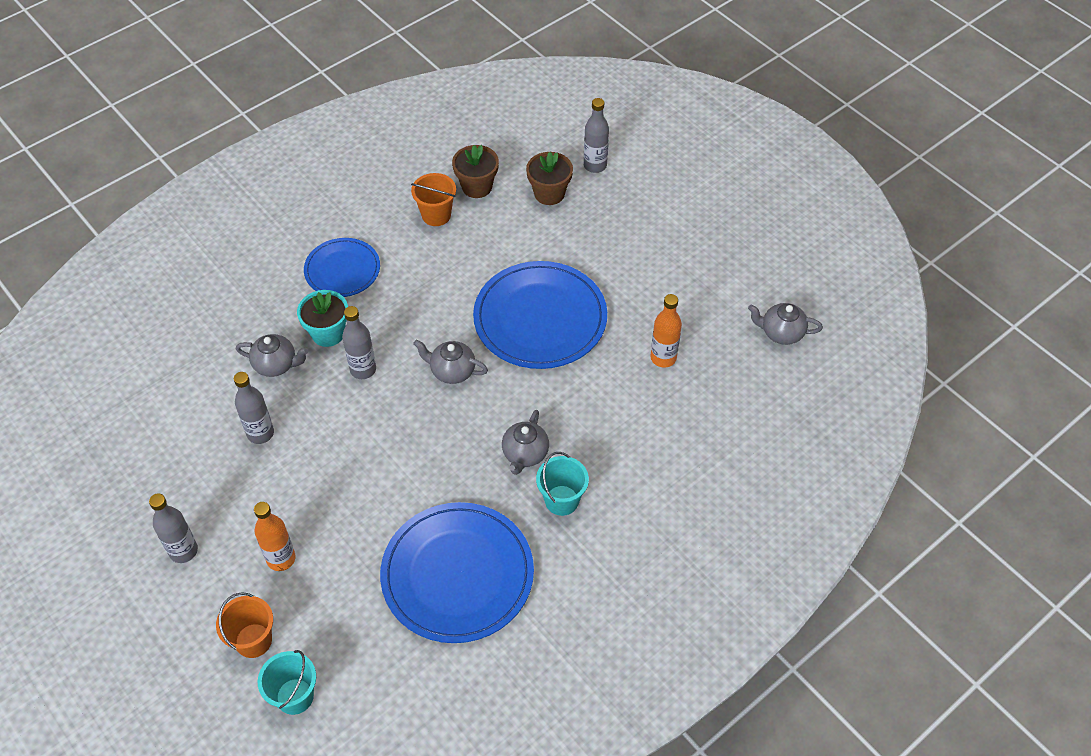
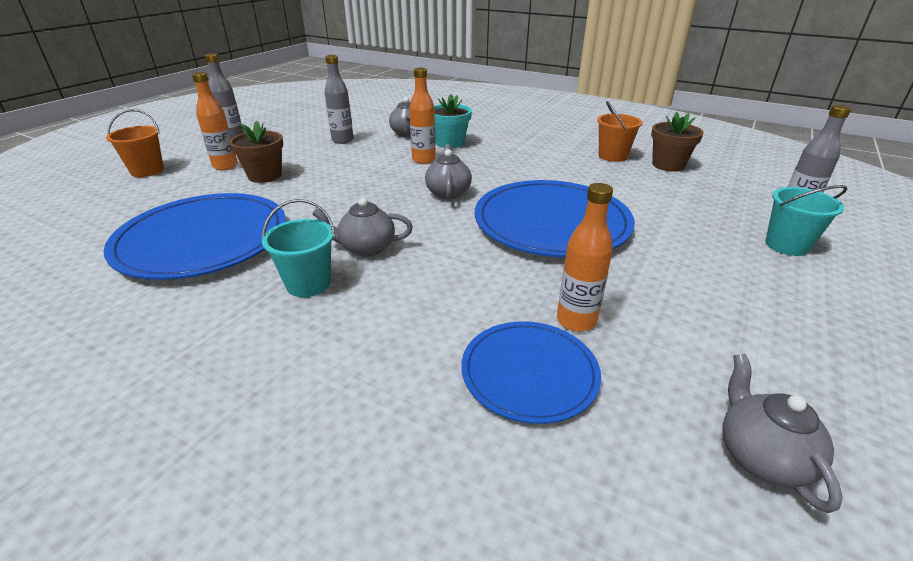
camera: 70 degrees right, 20 degrees down
(295, 696) = (84, 194): turquoise bucket -> turquoise bucket (787, 245)
(342, 270) = (515, 137): blue plate -> blue plate (529, 373)
(363, 369) = (423, 160): grey bottle -> orange bottle
(549, 193) = (715, 197): brown flower pot -> brown flower pot (265, 176)

